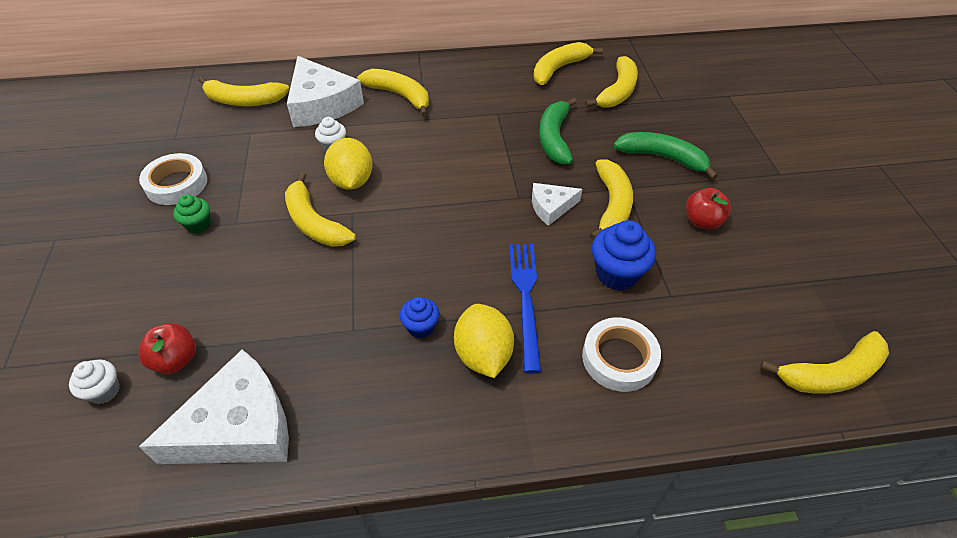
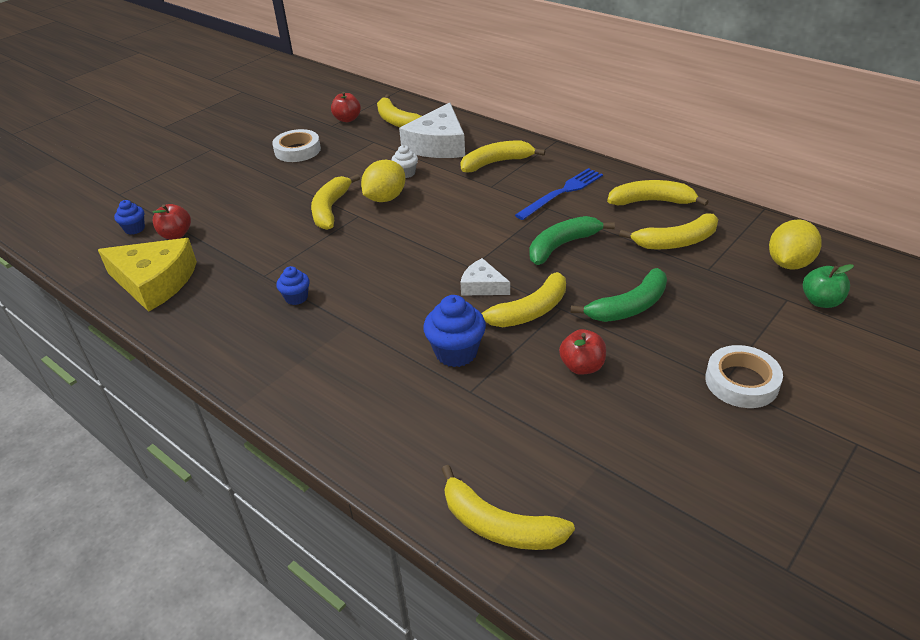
camera: 50 degrees right, 10 degrees down
(104, 391) = (134, 229): white cupcake -> blue cupcake
(183, 123) = (347, 119): none -> red apple
(198, 225) = (276, 177): green cupcake -> none
(239, 427) = (154, 282): white cheese -> yellow cheese
(399, 95) = (496, 163): yellow banana -> yellow banana turned 105 degrees counterclockwise
(483, 355) = (303, 335): yellow lemon -> yellow lemon (789, 263)
(525, 298) = (375, 325): blue fork -> blue fork (562, 193)
(619, 358) = (372, 397): white tape -> white tape (741, 382)
(662, 158) = (629, 307): green banana -> green banana turned 75 degrees clockwise
(744, 86) = (821, 301): none -> green apple

